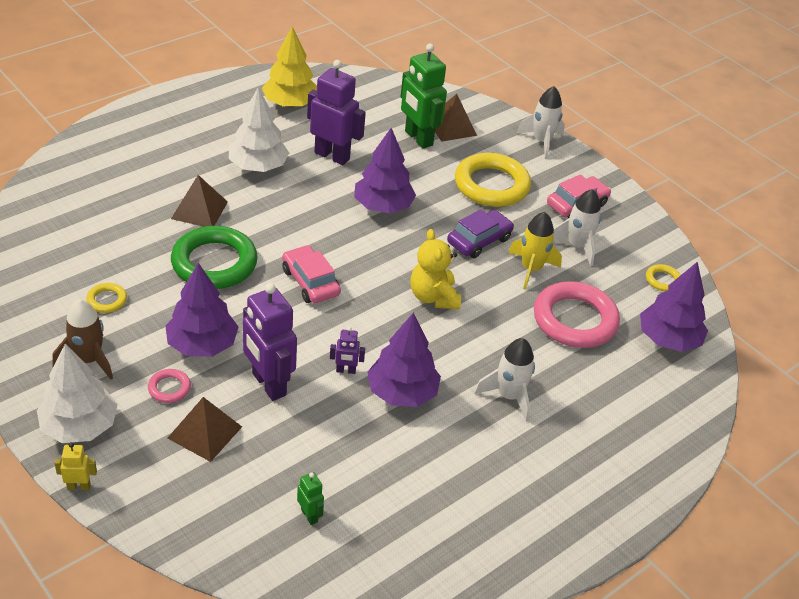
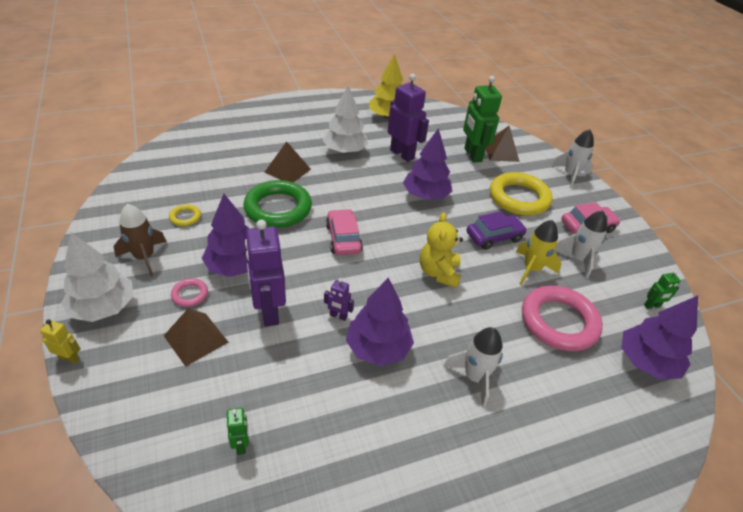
camera: 20 degrees right, 0 degrees up
(663, 280) = (652, 306): yellow ring -> green robot

